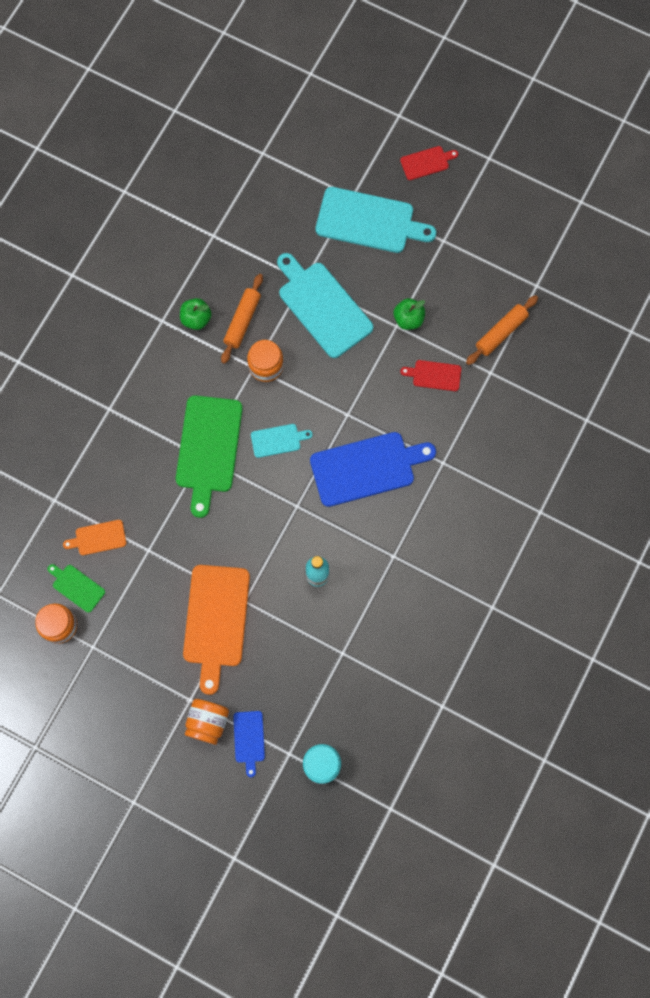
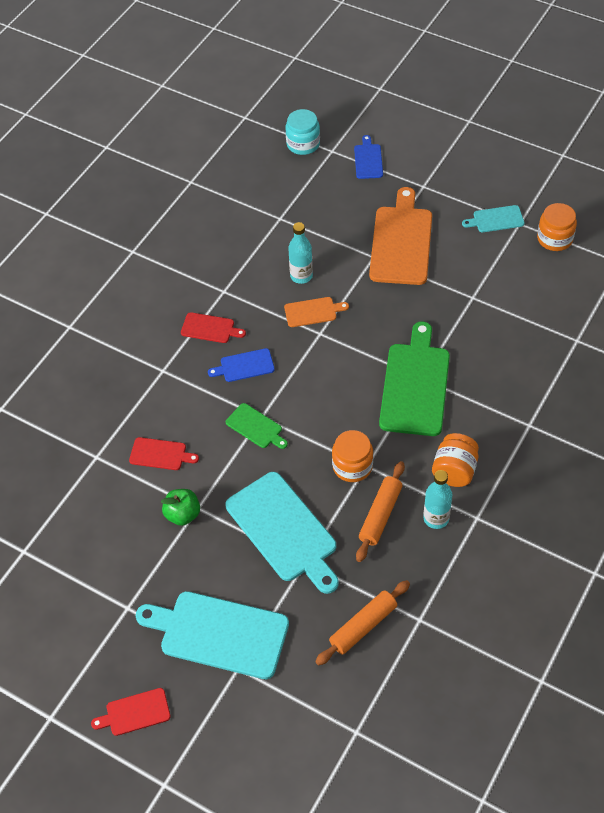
camera: 175 degrees left, 20 degrees down
(77, 587) = (542, 268): green cutting board -> green cutting board (256, 427)
(98, 538) = (526, 307): orange cutting board -> orange cutting board (313, 312)
(196, 319) = (436, 518): green apple -> turquoise bottle
(208, 722) = (406, 171): orange jar -> orange jar (454, 470)
(278, 440) = (339, 392): turquoise cutting board -> turquoise cutting board (496, 219)
(367, 468) = (244, 366): blue cutting board -> blue cutting board, size x0.49
(403, 510) = (210, 328): none -> red cutting board
(501, 333) = (76, 498): orange rolling pin -> orange rolling pin (363, 626)

